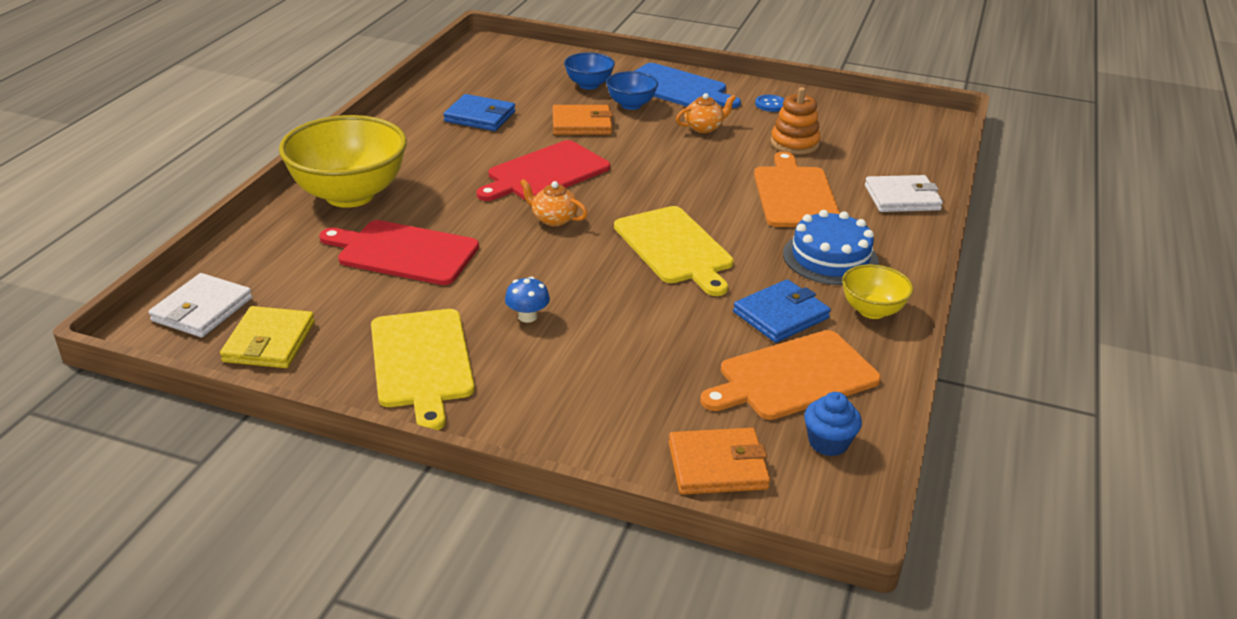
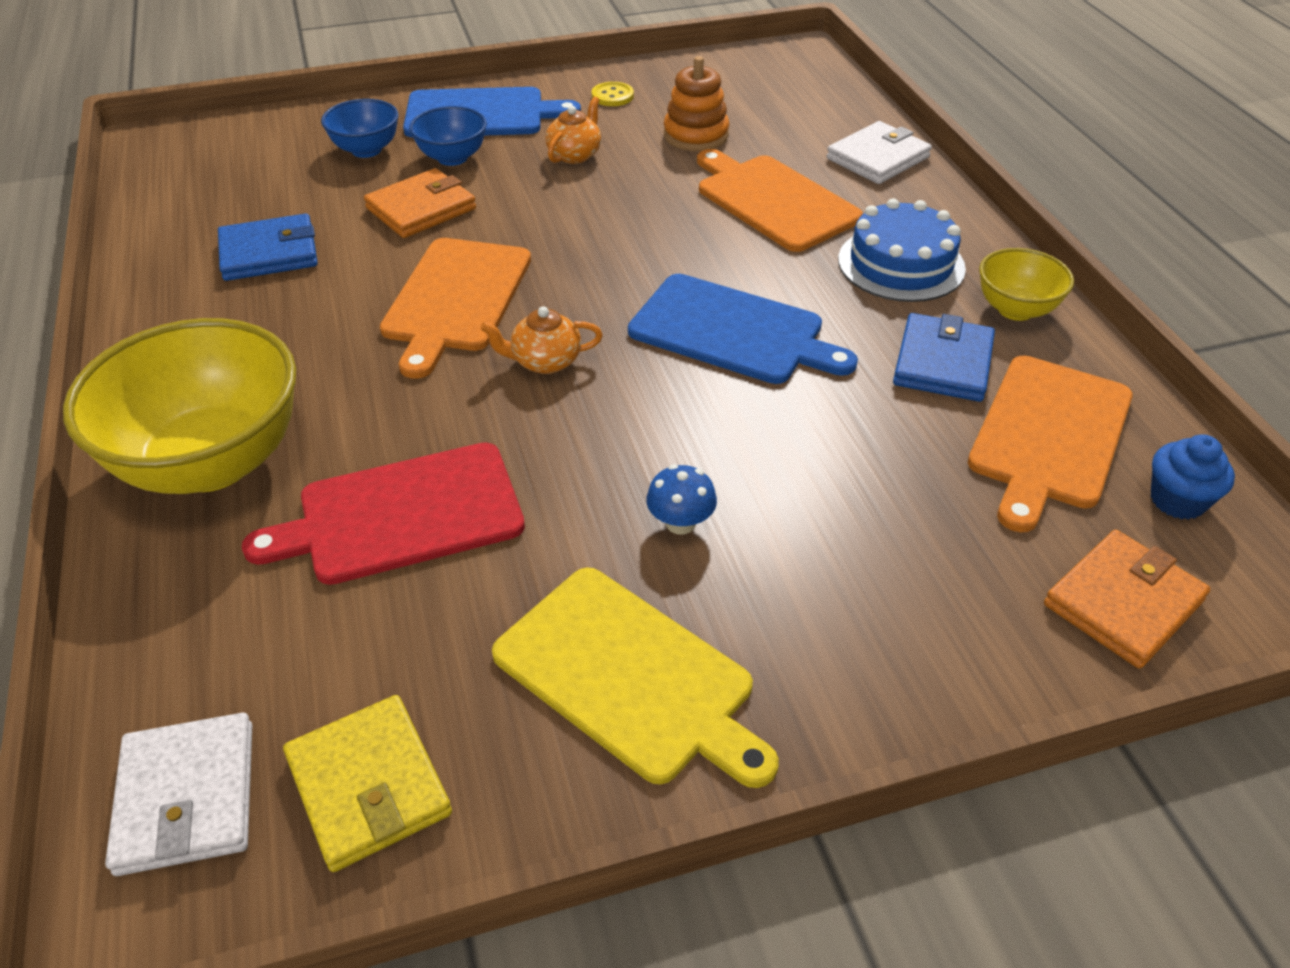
camera: 35 degrees left, 10 degrees up
(545, 173) = (456, 299): red cutting board -> orange cutting board
(675, 248) = (733, 331): yellow cutting board -> blue cutting board
(770, 104) = (612, 96): blue button -> yellow button

